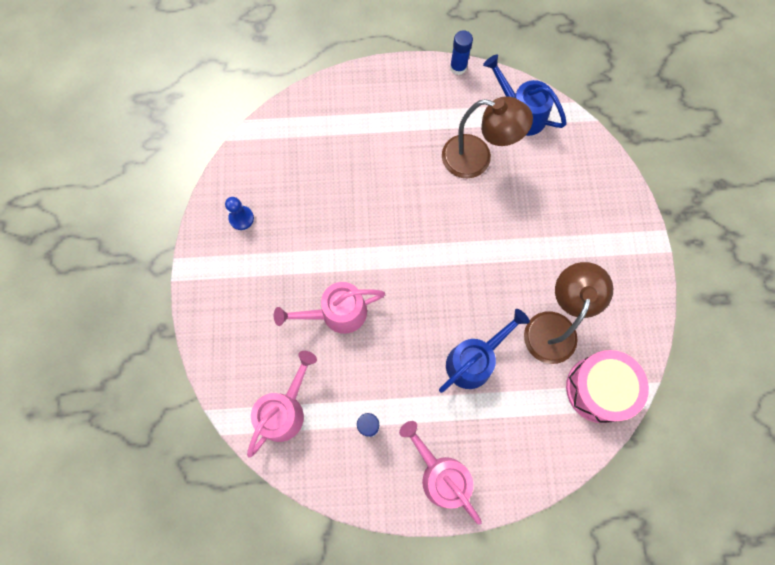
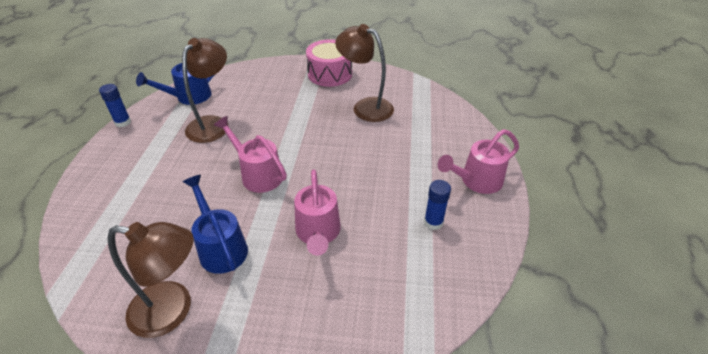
camera: 80 degrees left, 30 degrees down
(241, 218) = (173, 310): blue pawn -> brown lamp
(285, 410) = (411, 290): pink watering can -> pink watering can (257, 174)
(475, 360) = (383, 149): blue watering can -> blue watering can (221, 246)
(599, 389) = (415, 95): pink drum -> pink drum (330, 74)

